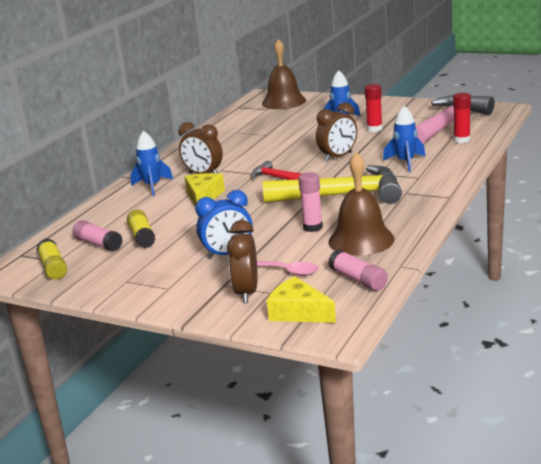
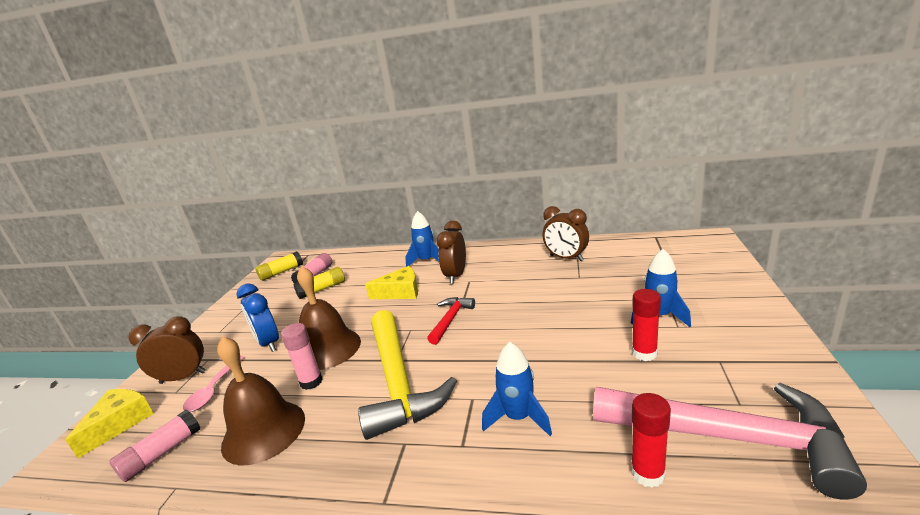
camera: 75 degrees right, 0 degrees up
(284, 102) = (697, 256): brown bell -> brown bell (328, 348)
(338, 157) = (523, 347): brown clock -> brown clock (566, 258)

